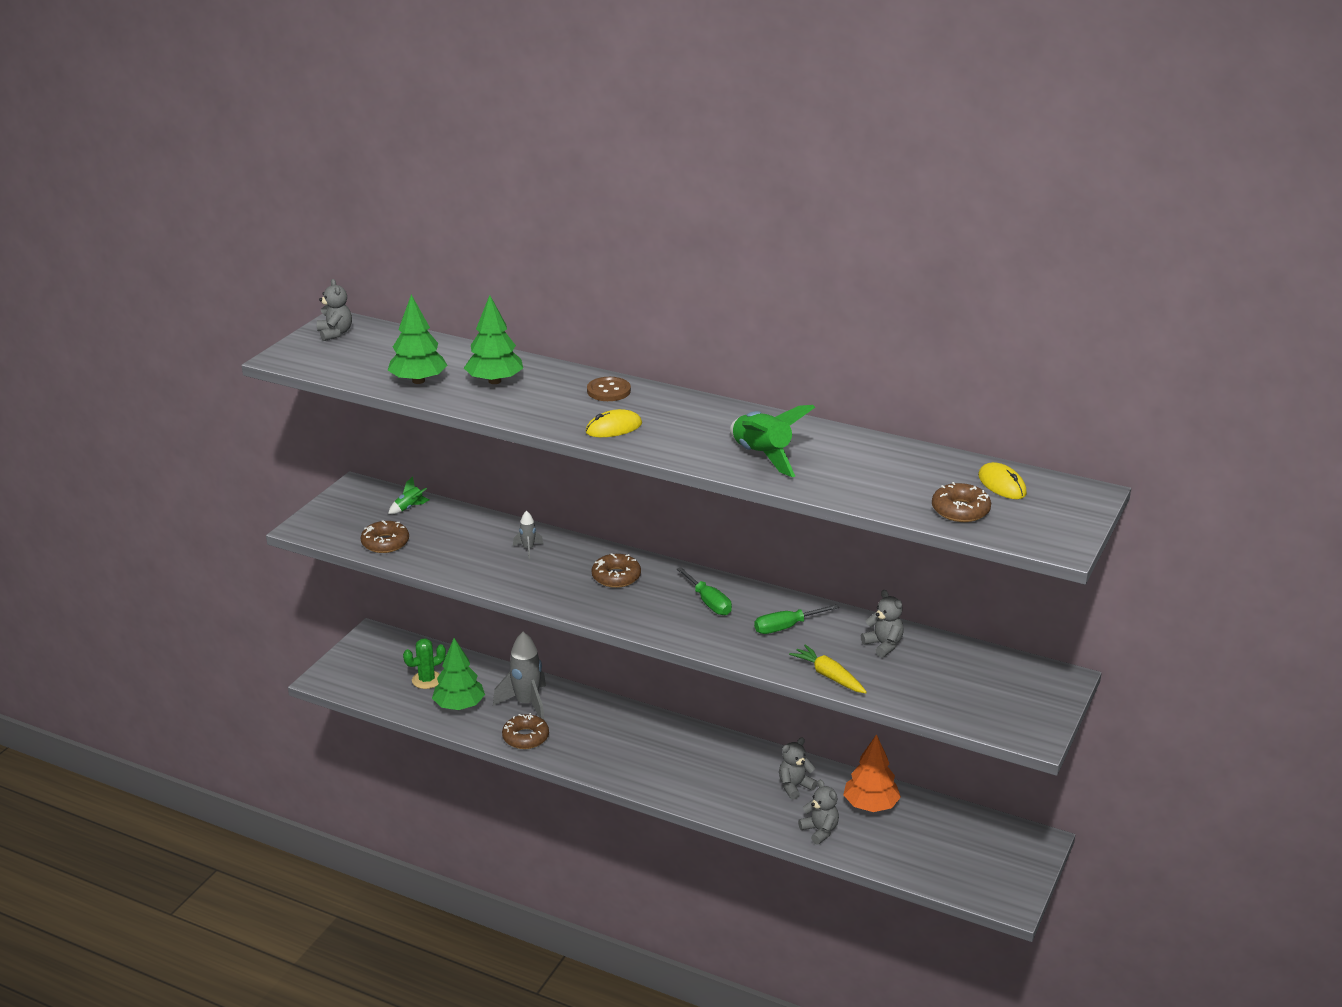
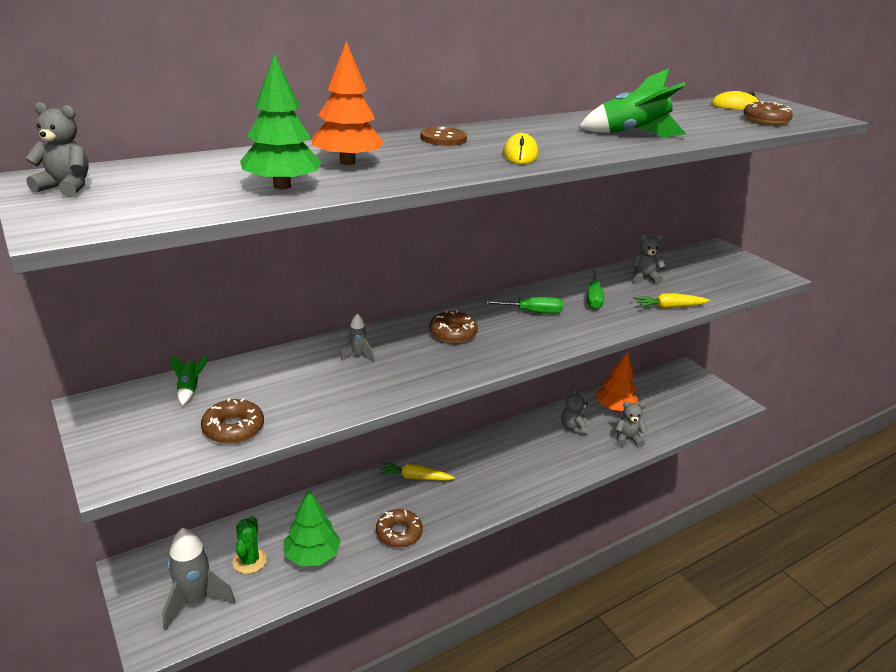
camera: 60 degrees left, 0 degrees up
(495, 381) = (347, 162): green tree -> orange tree
(527, 704) = (354, 512): grey rocket -> grey rocket (195, 601)
(603, 717) = (415, 477): none -> yellow carrot

